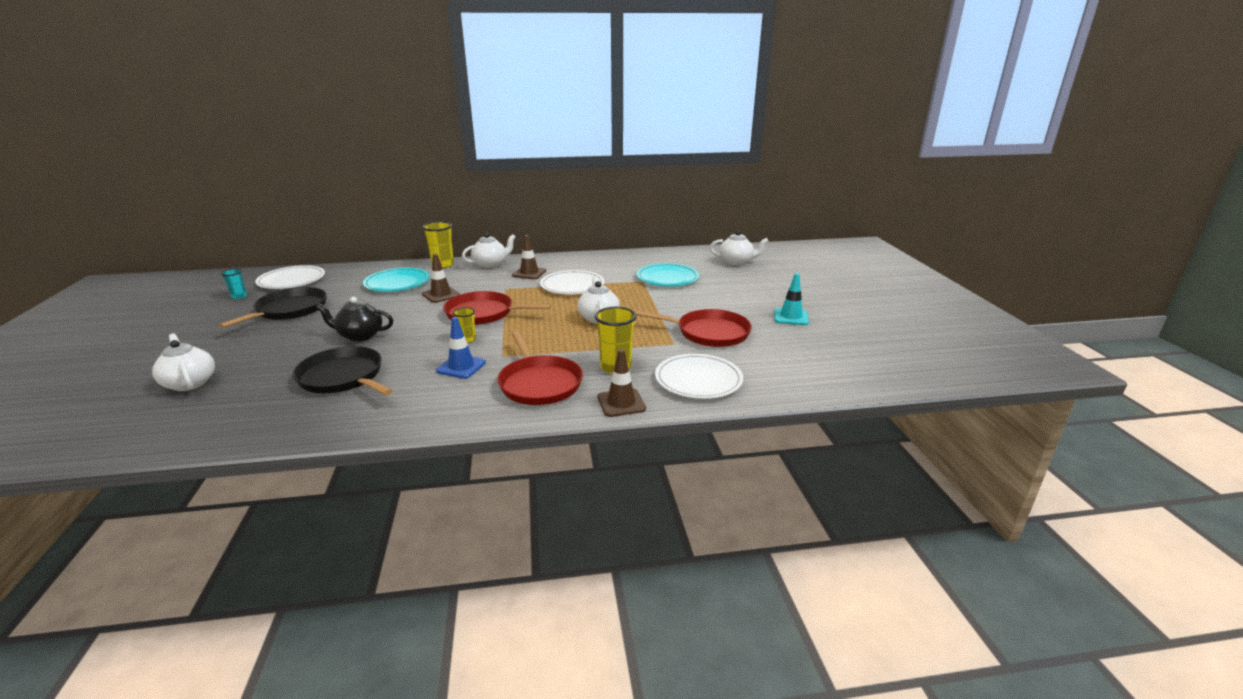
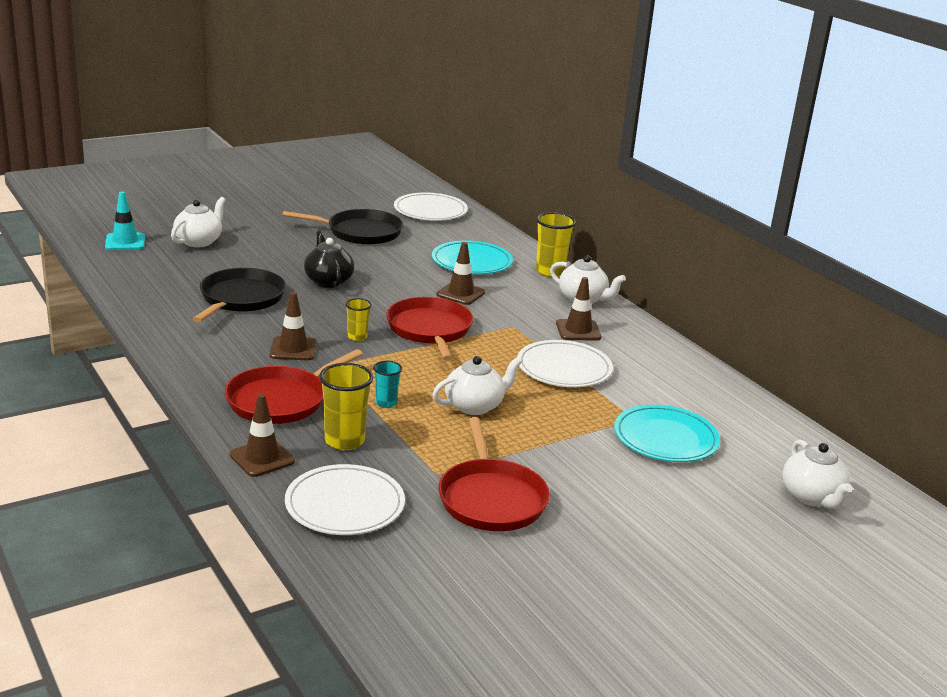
camera: 65 degrees right, 0 degrees up
(239, 296) = (373, 202): turquoise cup -> turquoise cup (386, 403)
(461, 367) = (293, 349): blue traffic cone -> brown traffic cone
(790, 317) = (609, 572): turquoise traffic cone -> turquoise traffic cone (125, 242)

